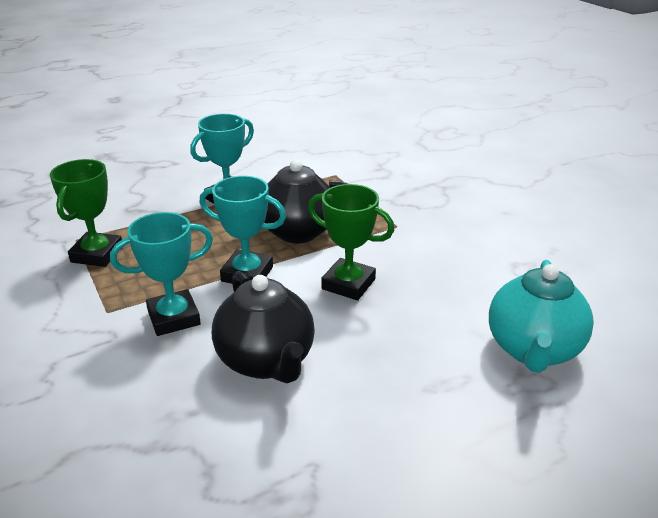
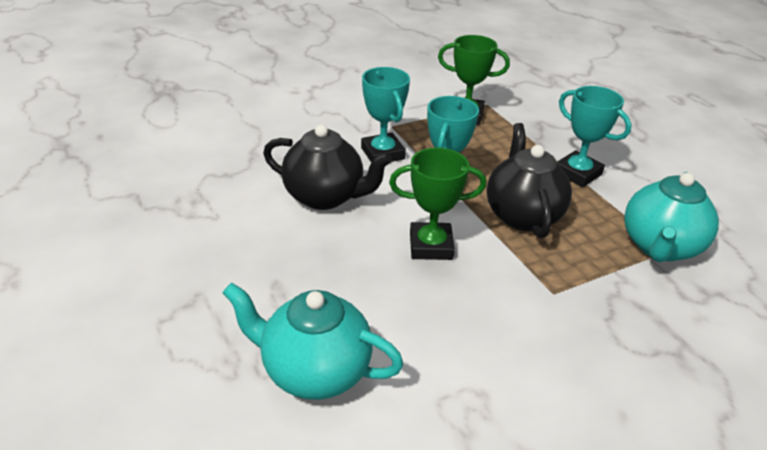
camera: 90 degrees right, 5 degrees up
(266, 361) = (325, 197): black teapot -> black teapot turned 135 degrees counterclockwise
(332, 177) = (659, 247): none -> turquoise teapot
(348, 284) = (431, 246): green trophy -> green trophy turned 60 degrees clockwise

